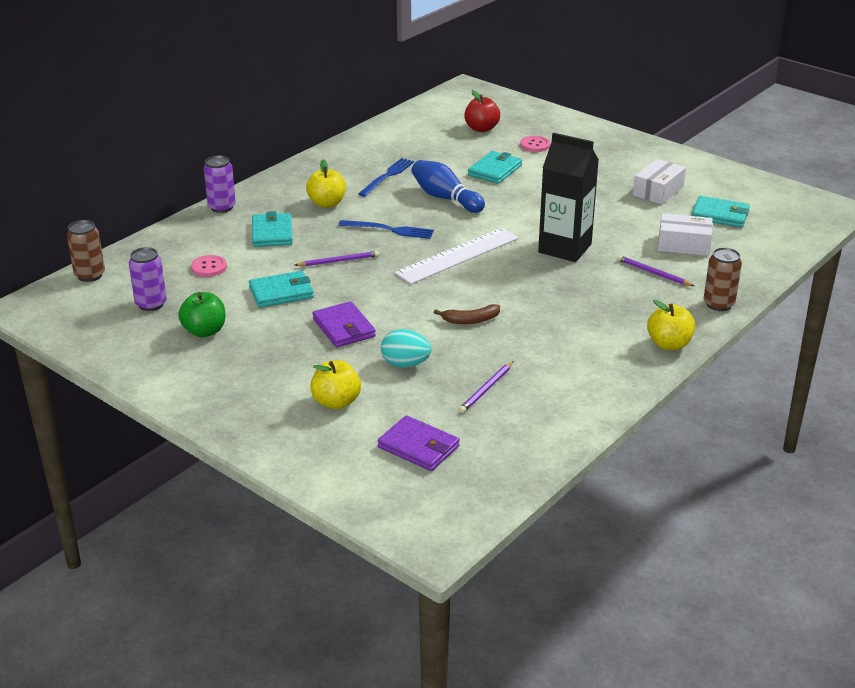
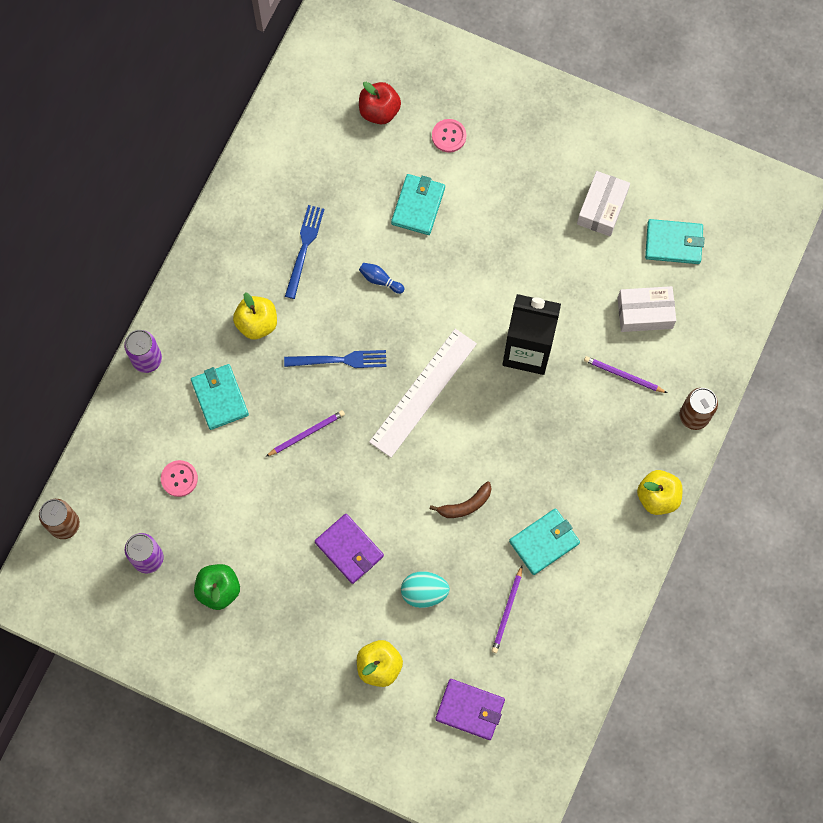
camera: 15 degrees left, 40 degrees up
(281, 292) = (268, 505): turquoise wallet -> turquoise wallet (544, 542)
(445, 198) = (380, 280): blue bowling pin -> blue bowling pin, size x0.50

